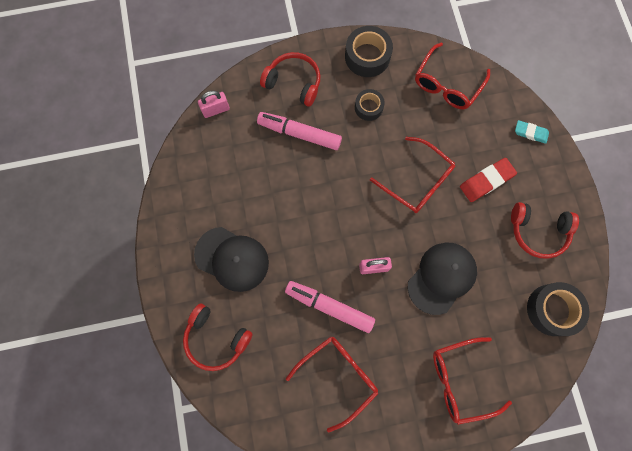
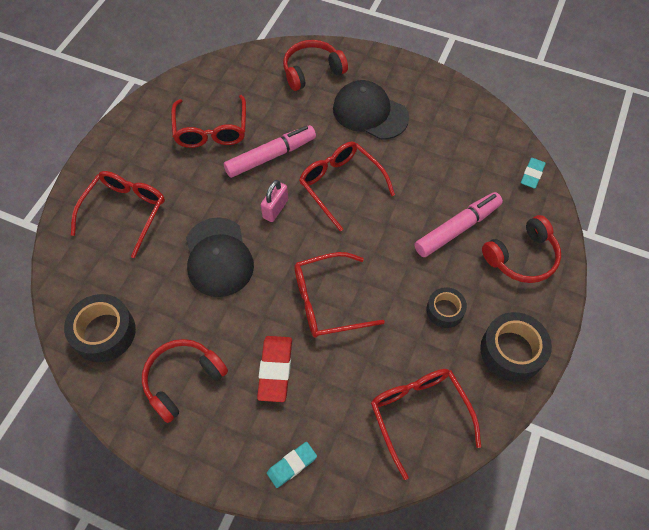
camera: 125 degrees right, 15 degrees down
(216, 110) = (532, 175): pink padlock -> turquoise eraser
(232, 259) = (370, 113): black cap -> black cap turned 60 degrees clockwise
(318, 235) = (340, 185): none -> red glasses

